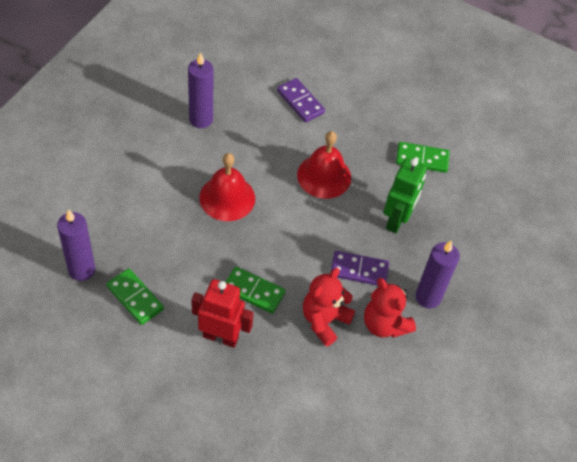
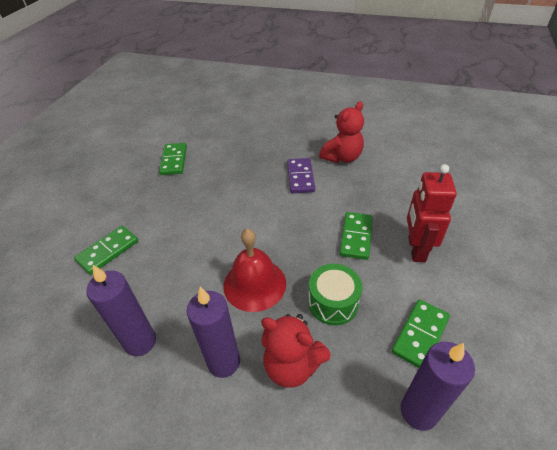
camera: 95 degrees left, 10 degrees down
(188, 248) = (333, 302): none -> green drum
(300, 102) = (108, 251): purple domino -> green domino
(324, 176) = (206, 215): red bell -> none
(324, 320) = (358, 188): red teddy bear -> red teddy bear (292, 365)
(397, 220) = (242, 165): green robot -> none
(428, 297) = (307, 141): purple candle -> purple candle (224, 362)

